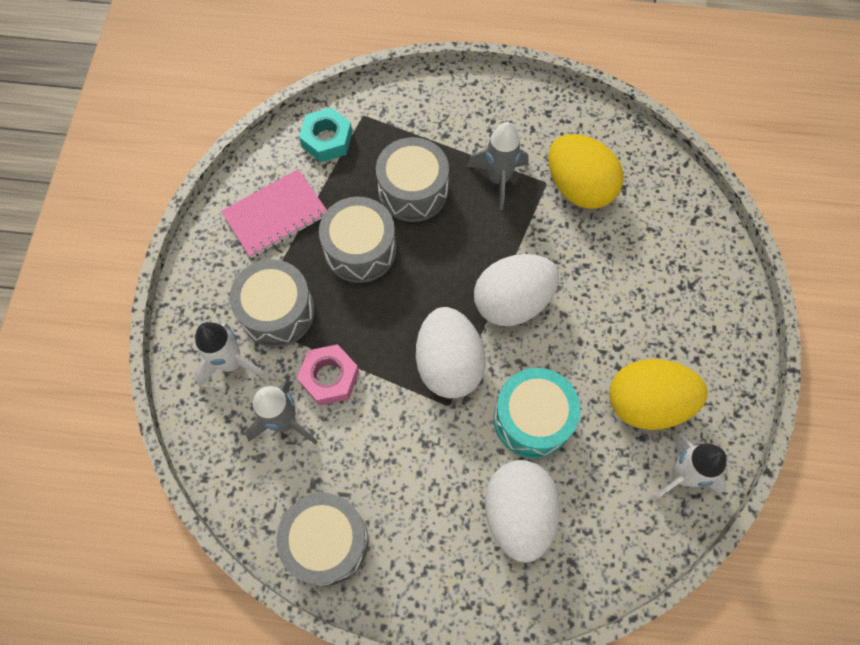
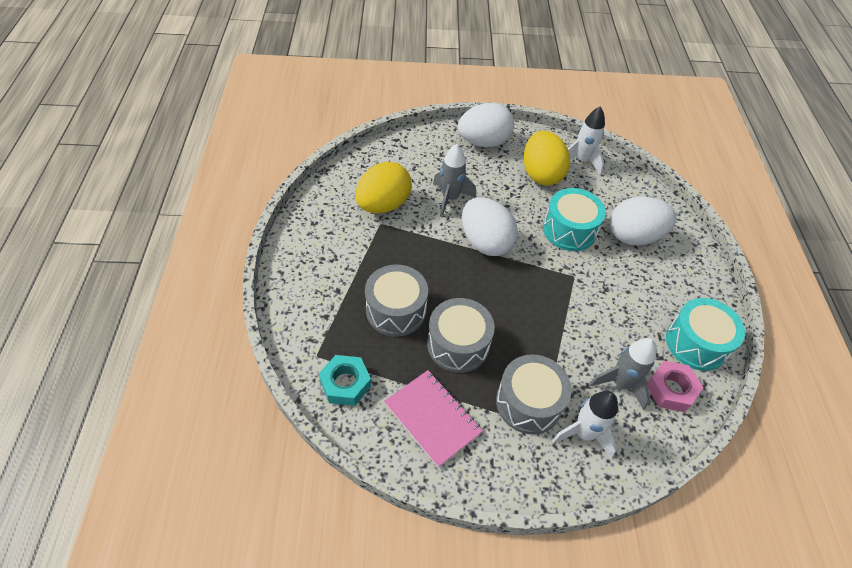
camera: 100 degrees left, 15 degrees down
(327, 542) = (696, 343): grey drum -> turquoise drum
(329, 377) = (575, 355): pink nut -> pink nut (671, 390)
(448, 364) = (543, 278): white egg -> white egg (483, 142)
(498, 179) = (379, 253): grey rocket -> grey rocket (450, 198)

